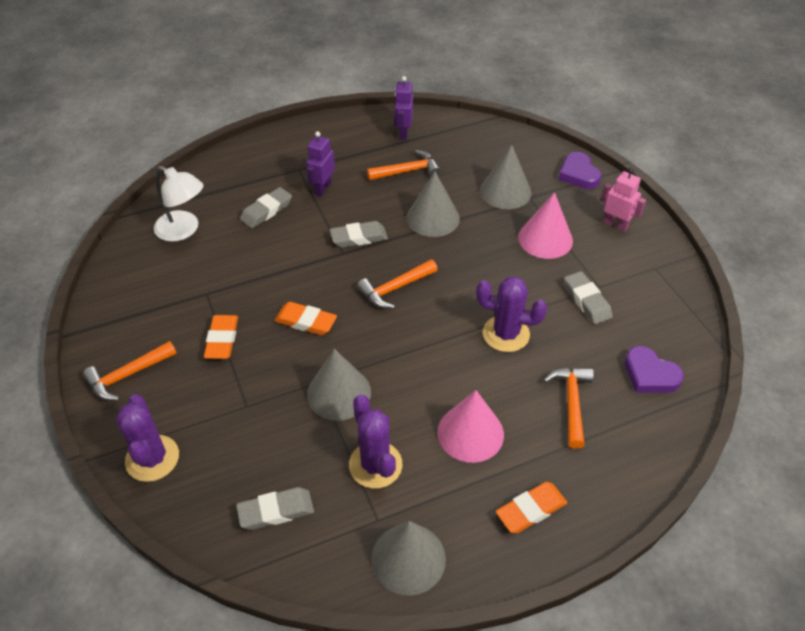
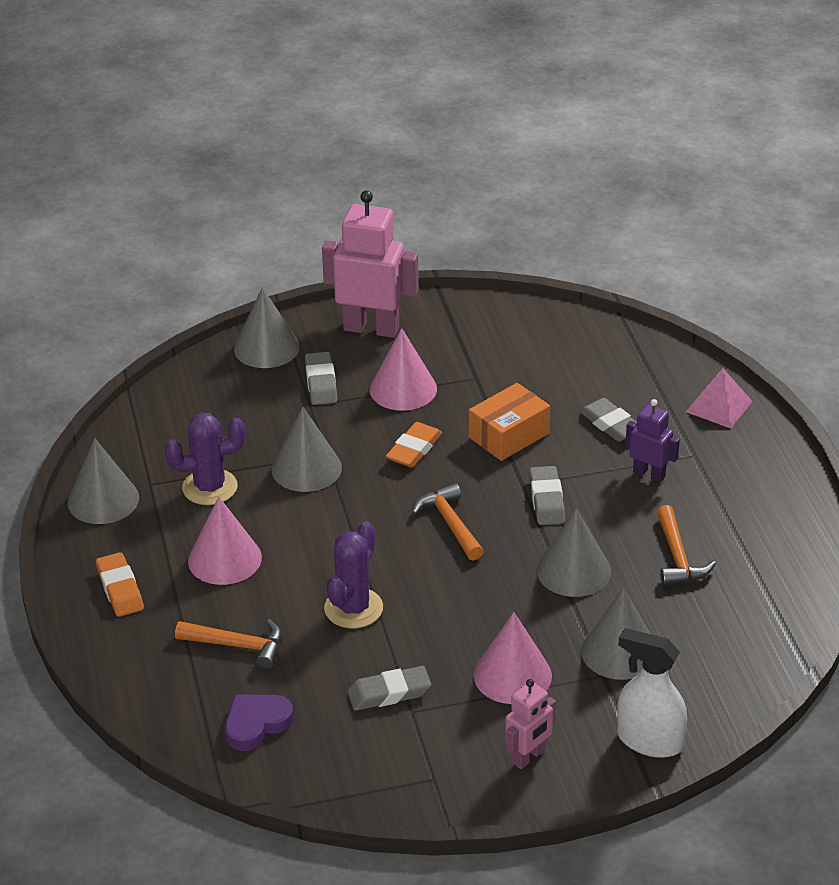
camera: 100 degrees right, 10 degrees down
(127, 376) = (371, 328): orange hammer -> pink robot
(152, 458) = (266, 347): purple cactus -> grey cone
(184, 230) = (585, 359): white lamp -> none
(222, 340) = (403, 389): orange eraser -> pink cone
(243, 159) = (719, 406): none -> pink pyramid
(276, 511) = (183, 421): grey eraser -> grey eraser (321, 383)
(283, 265) = (509, 435): none -> orange box
(403, 133) = (770, 562): purple robot -> none
(578, 174) = (649, 741): purple heart -> white spray bottle

